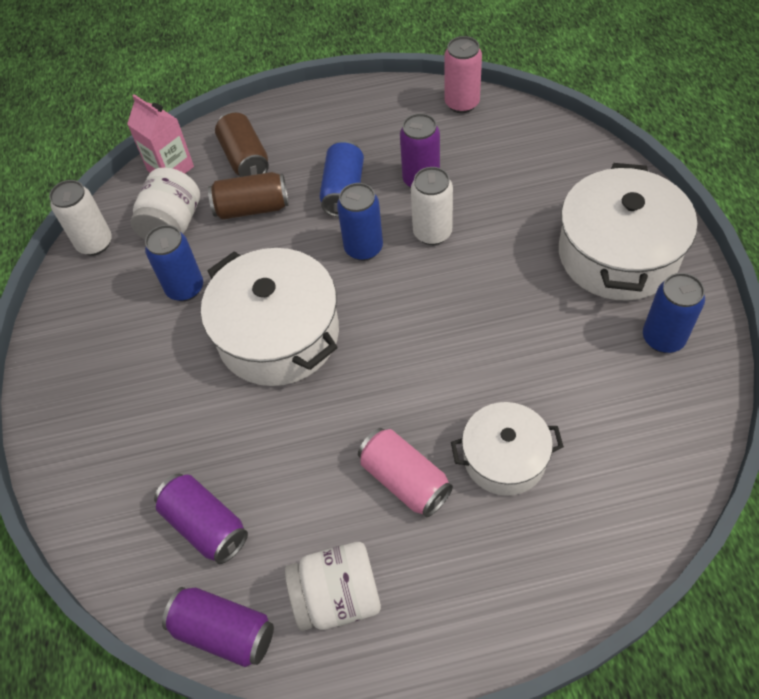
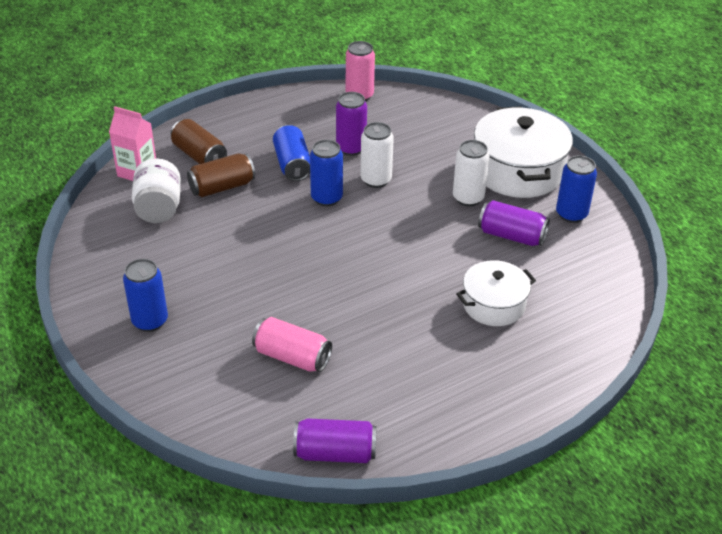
camera: 25 degrees left, 15 degrees down
(95, 243) = (95, 232): white can -> white can (468, 198)
(185, 288) = (192, 248): blue can -> blue can (150, 321)
(206, 525) = (287, 393): purple can -> purple can (511, 235)
(278, 335) = (285, 264): white pot -> none
(337, 597) = (411, 412): white jar -> none
(405, 480) = (428, 332): pink can -> pink can (292, 357)

